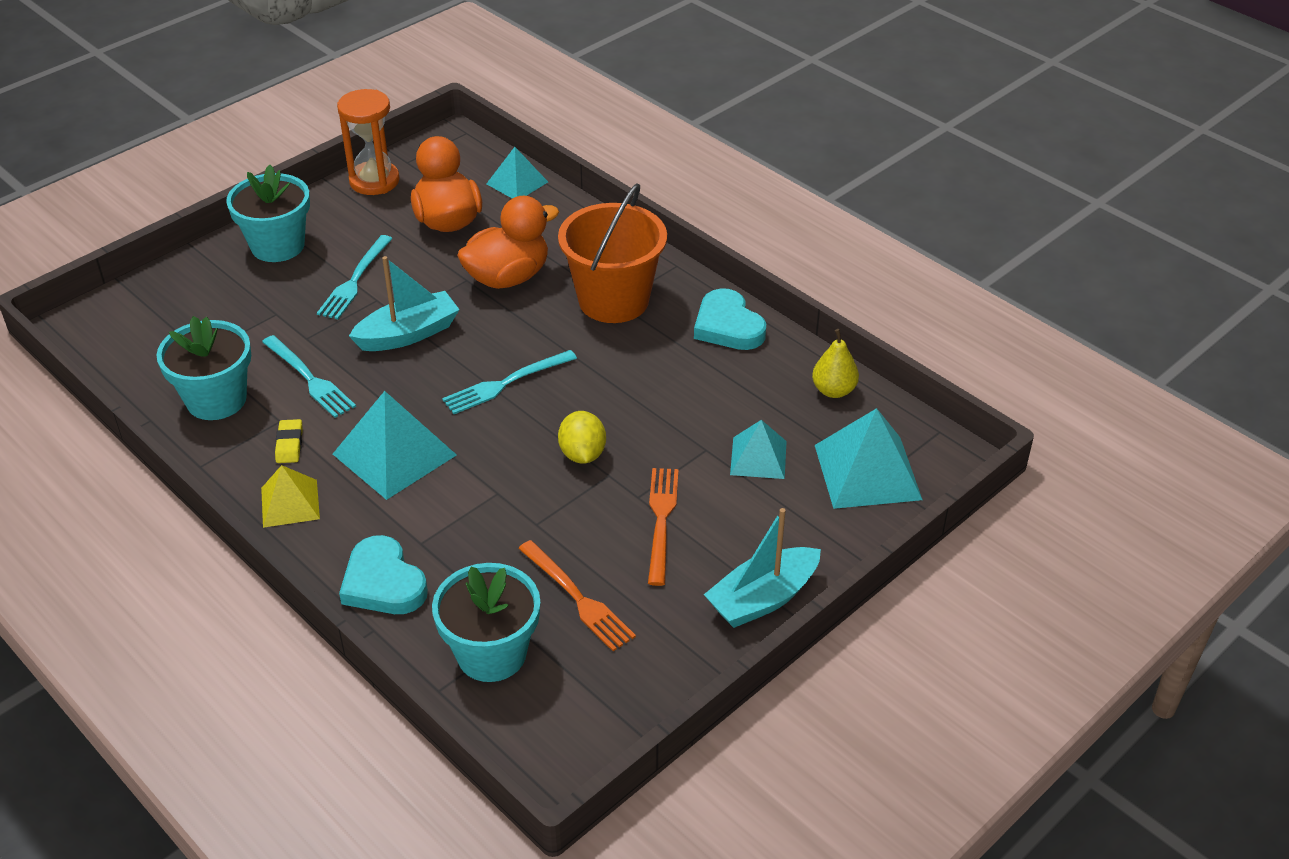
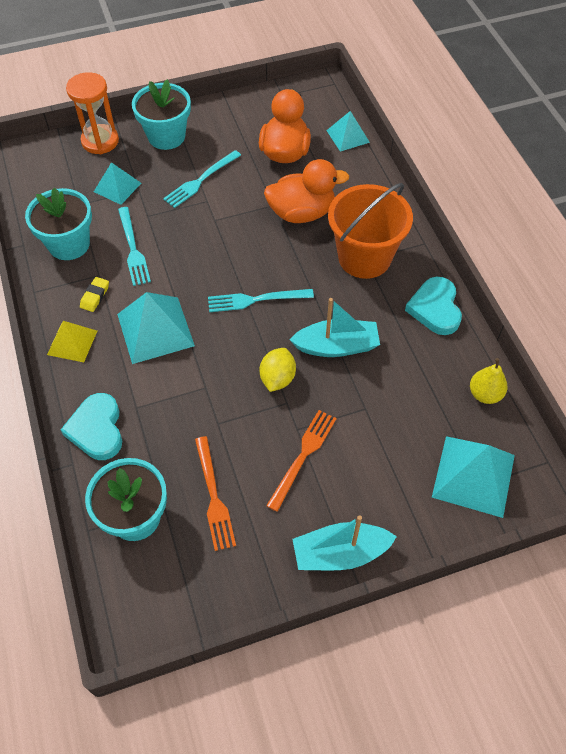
camera: 25 degrees right, 15 degrees up
(374, 181) = (253, 104): orange hourglass -> orange hourglass (100, 141)
(408, 334) = (213, 236): turquoise boat -> turquoise boat (337, 346)
(758, 458) = (399, 431): turquoise pyramid -> turquoise pyramid (117, 187)

